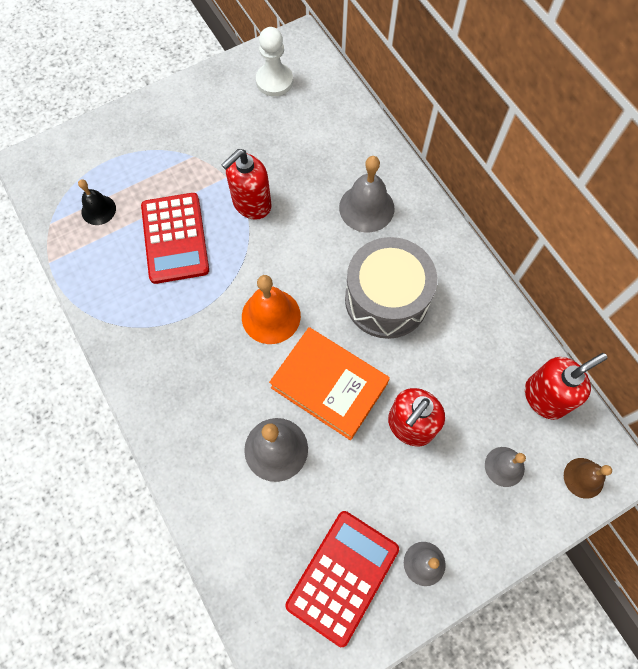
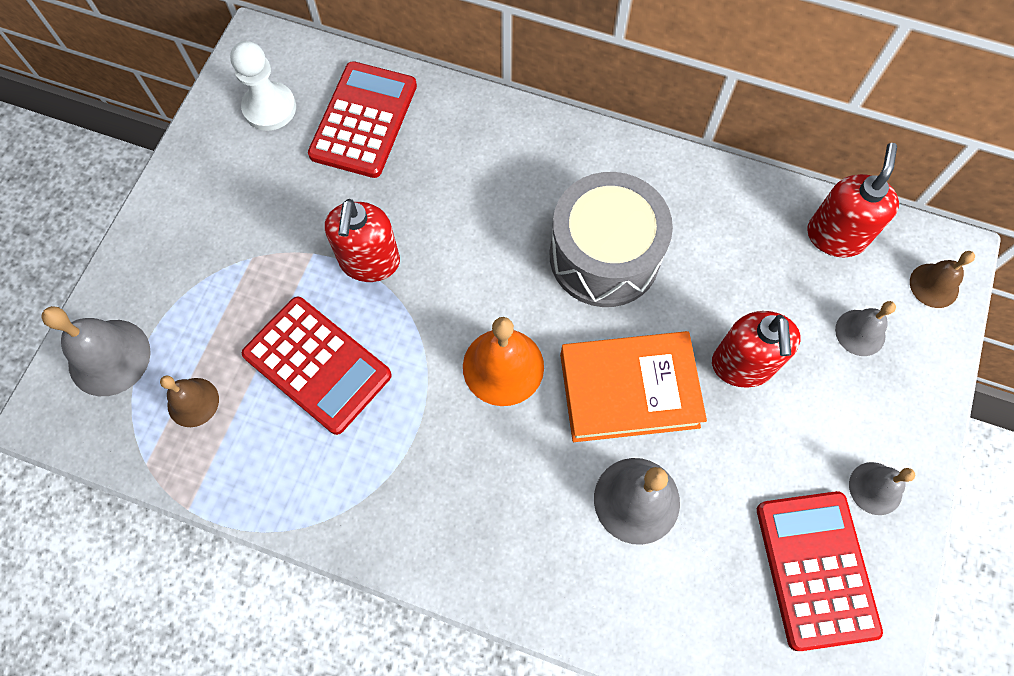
camera: 40 degrees left, 0 degrees up
(98, 210) = (193, 402): black bell -> brown bell
(319, 123) = (364, 120): none -> red calculator
(366, 208) = (498, 176): grey bell -> grey bell (109, 357)

